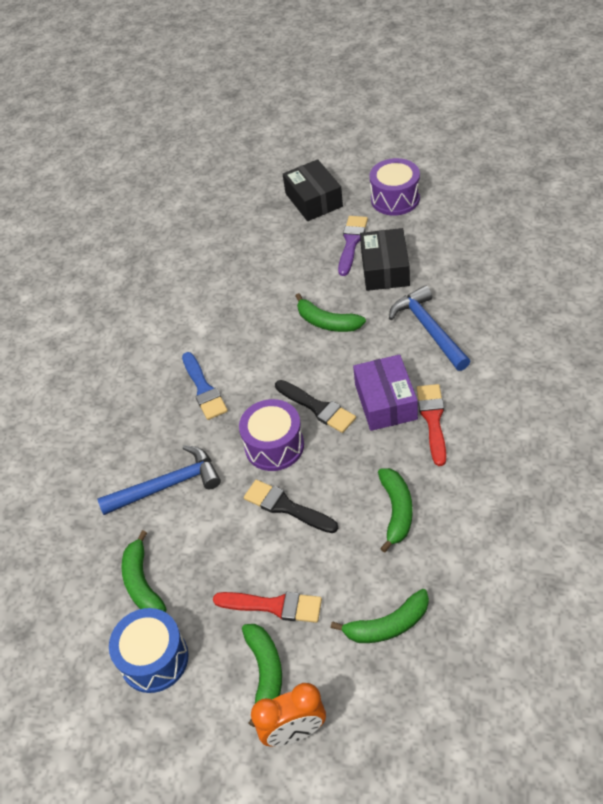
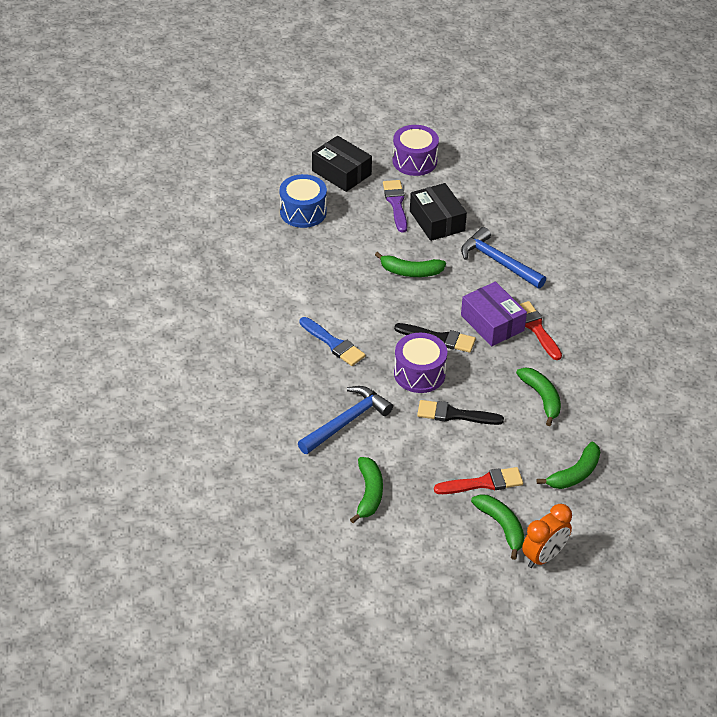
camera: 30 degrees left, 5 degrees down
(142, 582) = (369, 493): green banana -> green banana turned 135 degrees counterclockwise
(154, 659) = (411, 541): blue drum -> blue drum (303, 212)

